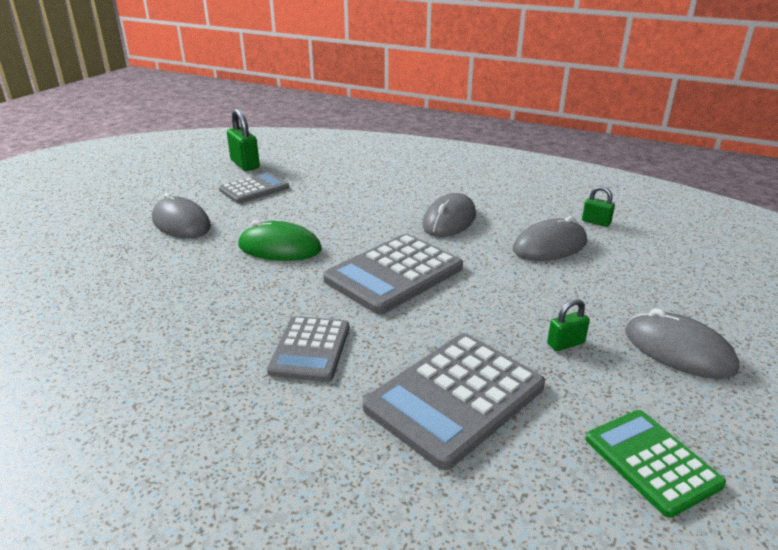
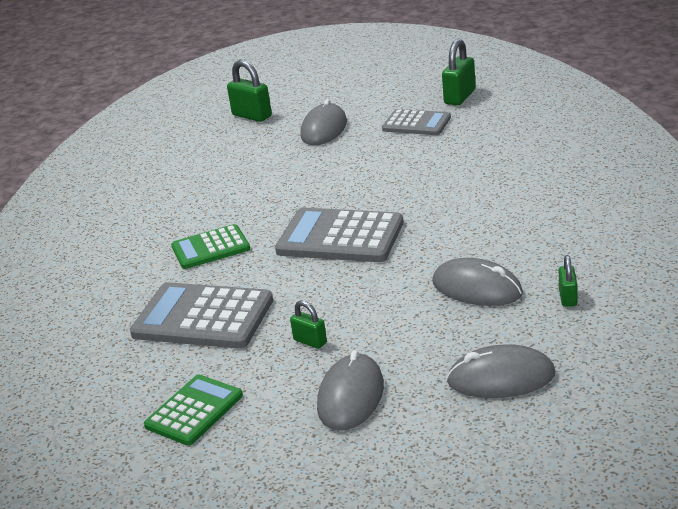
camera: 65 degrees right, 0 degrees up
(73, 245) = (252, 116): none -> green padlock
(279, 248) = (329, 179): green mouse -> none
(310, 349) = (210, 248): grey calculator -> green calculator
(449, 220) = (469, 224): grey mouse -> grey mouse (501, 378)

